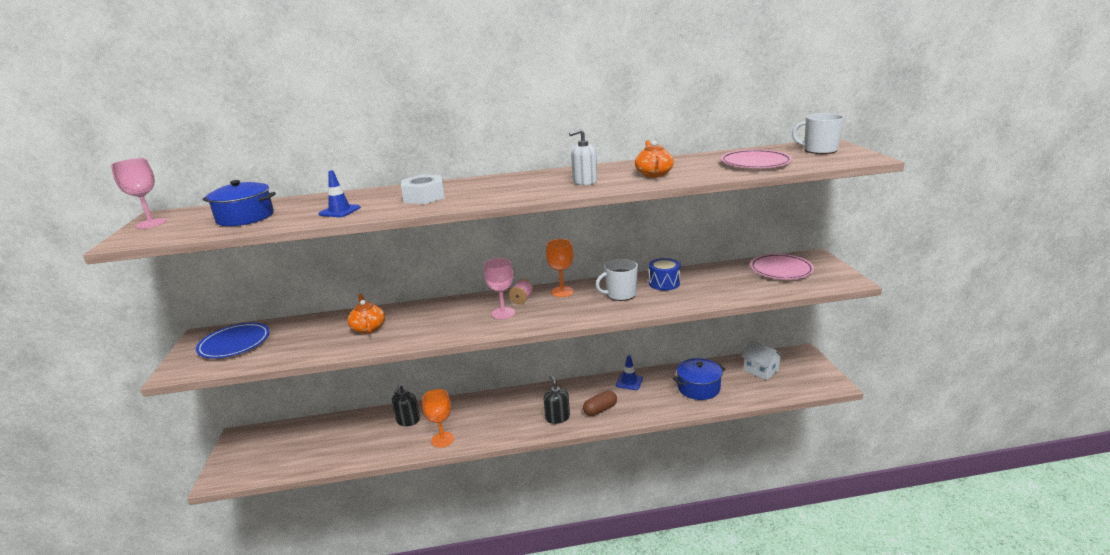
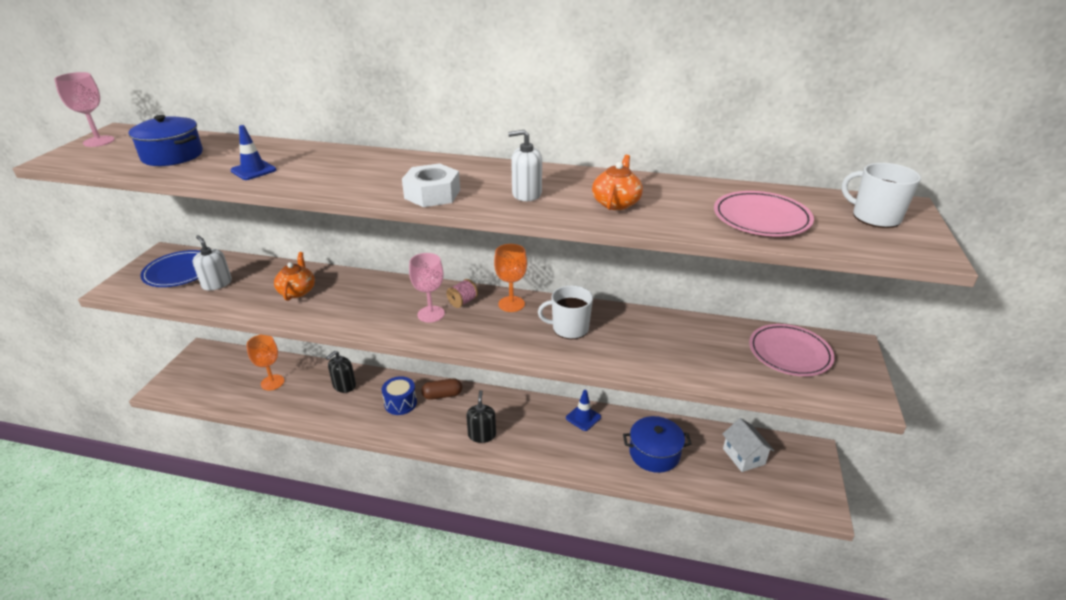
camera: 20 degrees right, 10 degrees up
(283, 342) = (217, 284): none -> white soap dispenser
(424, 197) = (346, 171): white nut -> white nut (432, 194)
(442, 439) = (360, 419): orange goblet -> orange goblet (272, 382)
(600, 410) = (530, 442): brown capsule -> brown capsule (442, 395)
(664, 283) = (630, 328): blue drum -> blue drum (400, 403)

